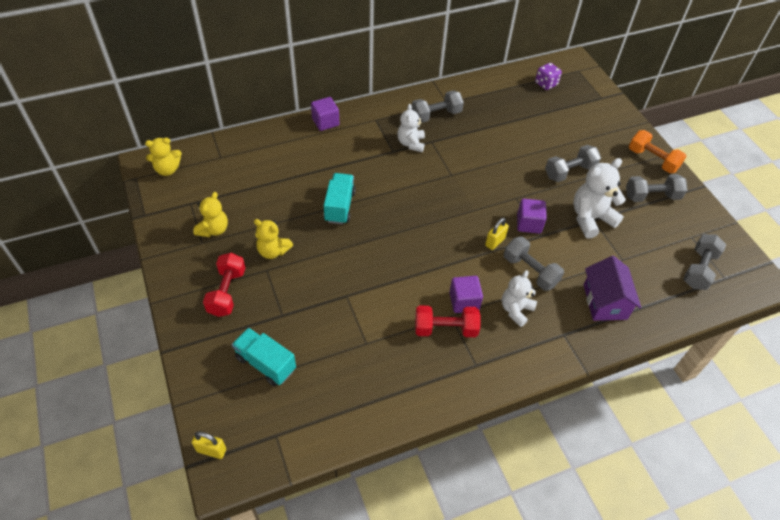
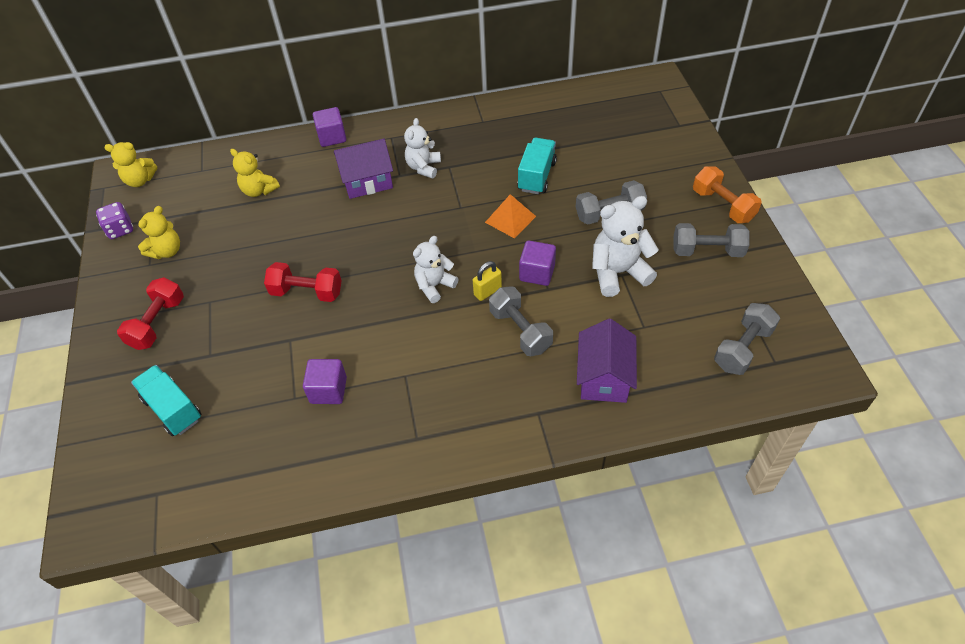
camera: 15 degrees right, 0 degrees up
(211, 450) = (80, 501): yellow padlock -> none
(273, 251) = (224, 281): yellow teddy bear -> yellow teddy bear (259, 190)
(339, 206) = (316, 235): turquoise truck -> turquoise truck (537, 176)
(368, 158) = (367, 181): none -> purple house
(436, 115) = (464, 136): grey dumbbell -> none
(445, 329) = (393, 390): red dumbbell -> red dumbbell (307, 292)
(464, 301) = (426, 360): purple cube -> purple cube (328, 390)
(494, 182) = (510, 219): none -> orange pyramid
(516, 310) = (487, 376): white teddy bear -> white teddy bear (434, 286)
(546, 84) = (613, 105): purple dice -> purple dice (120, 230)

